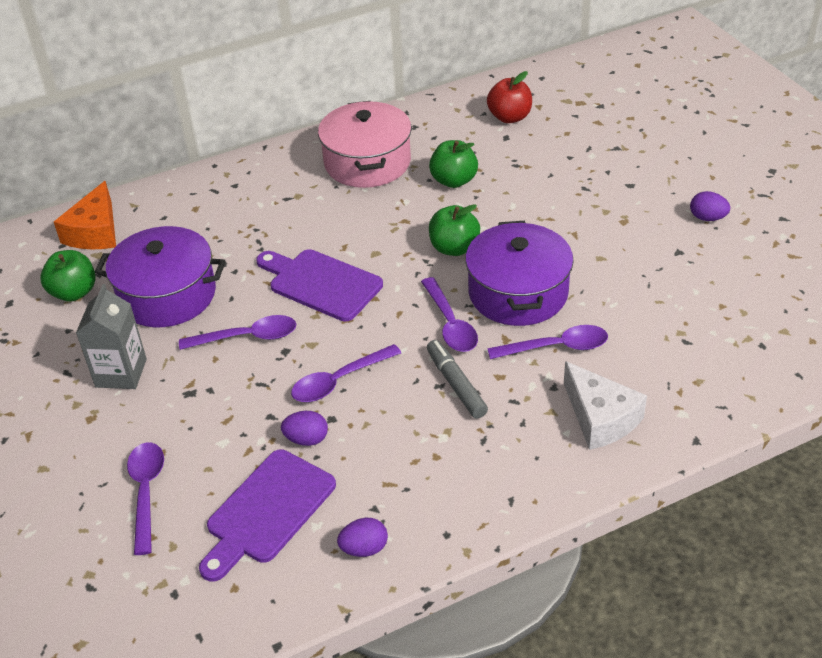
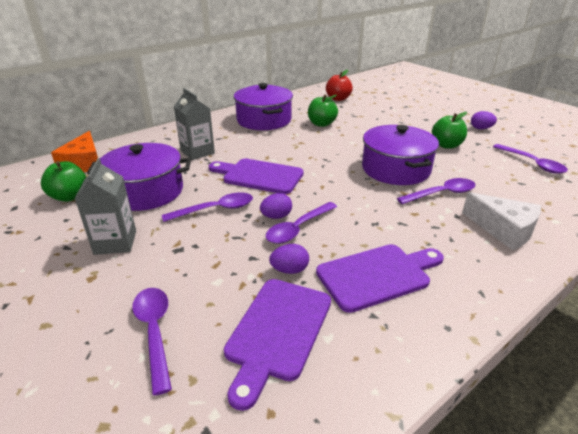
camera: 15 degrees left, 10 degrees down
(249, 226) = (197, 152): none -> grey carton
(364, 548) = (383, 351): purple egg -> purple egg (276, 216)
(367, 162) = (264, 120): pink pot -> purple pot
(404, 461) = (377, 275): none -> purple cutting board
(450, 324) = (361, 188): purple spoon -> purple spoon (532, 163)
(454, 248) = (340, 152): green apple -> green apple (446, 145)
(456, 384) = (387, 221): grey marker -> none

